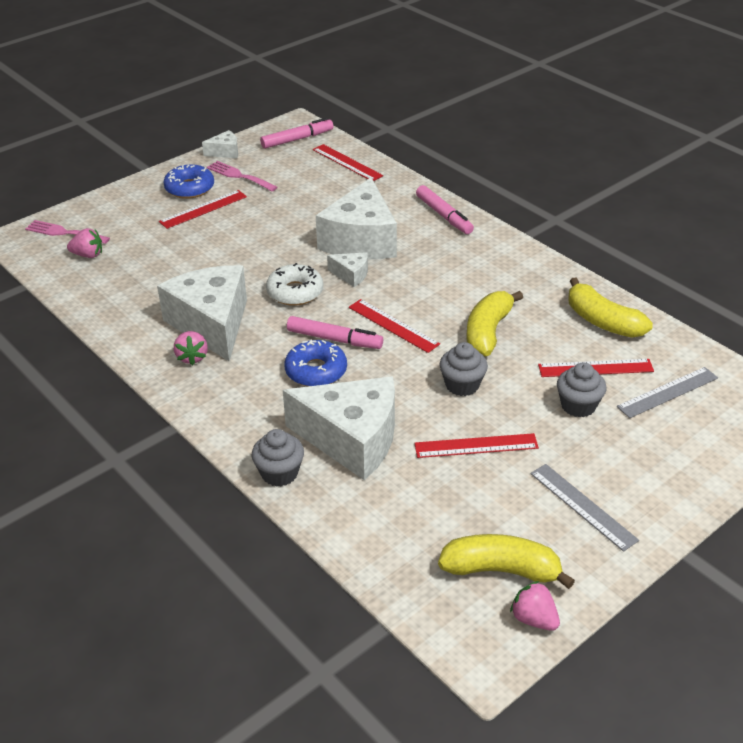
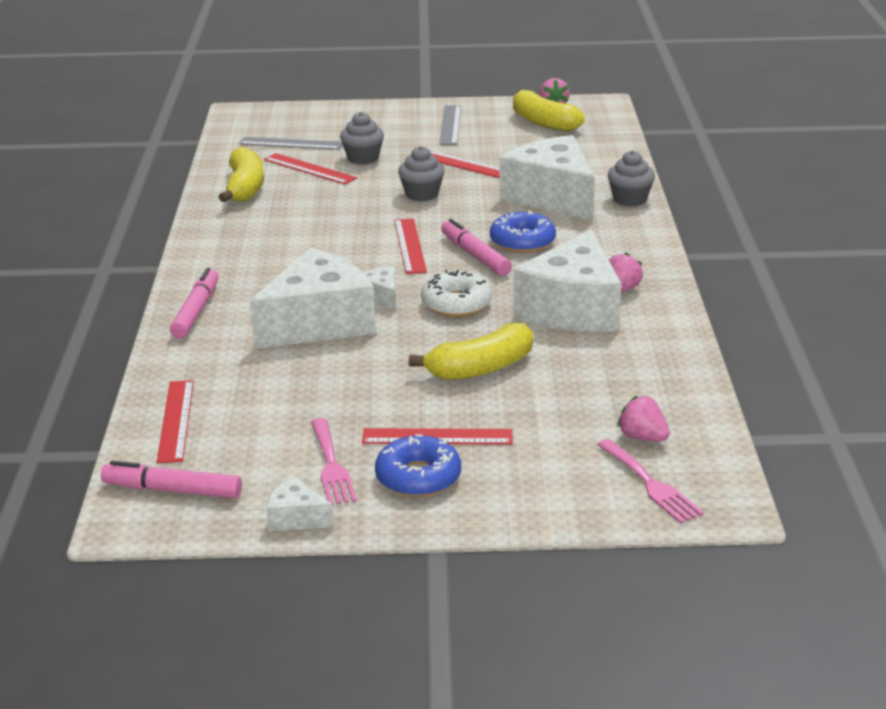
camera: 140 degrees left, 10 degrees down
(488, 332) = (343, 214): yellow banana -> yellow banana (480, 368)

